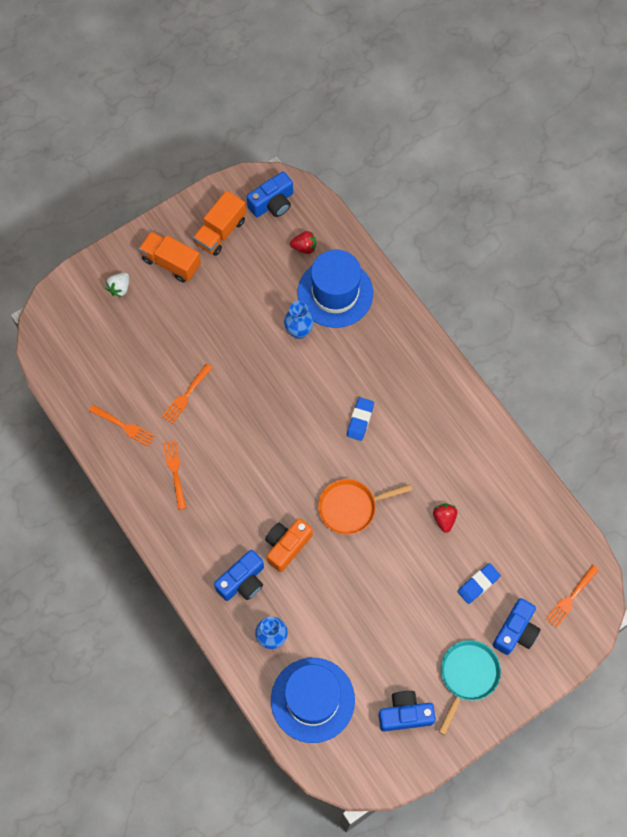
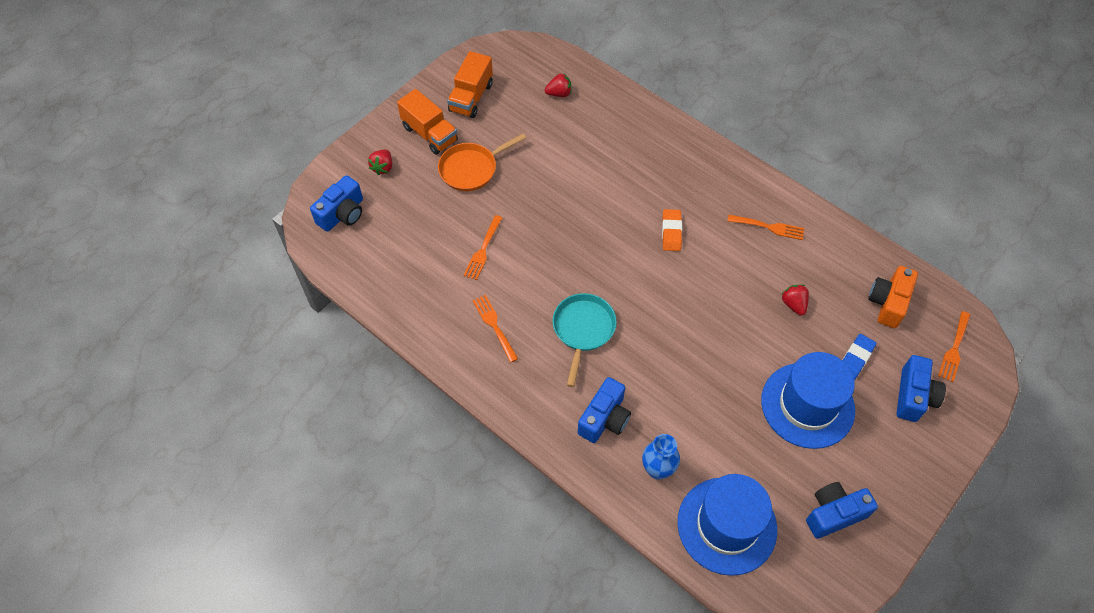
camera: 15 degrees left, 10 degrees down
(119, 288) = (383, 167): white strawberry -> red strawberry
(124, 426) = (425, 294): orange fork -> orange fork (769, 227)
(171, 262) = (429, 134): orange truck -> orange truck turned 150 degrees counterclockwise
(272, 203) = (515, 63): blue camera -> blue camera (342, 214)
(286, 546) = (639, 370): orange camera -> orange camera (888, 303)
(299, 331) = (580, 166): blue vase -> none
(335, 293) = (604, 126): blue hat -> blue hat (807, 405)
(351, 507) = (693, 316): orange pan -> orange pan (471, 169)
(360, 420) = (671, 232): blue eraser -> orange eraser
(467, 676) = (883, 455): turquoise pan -> turquoise pan (583, 330)

